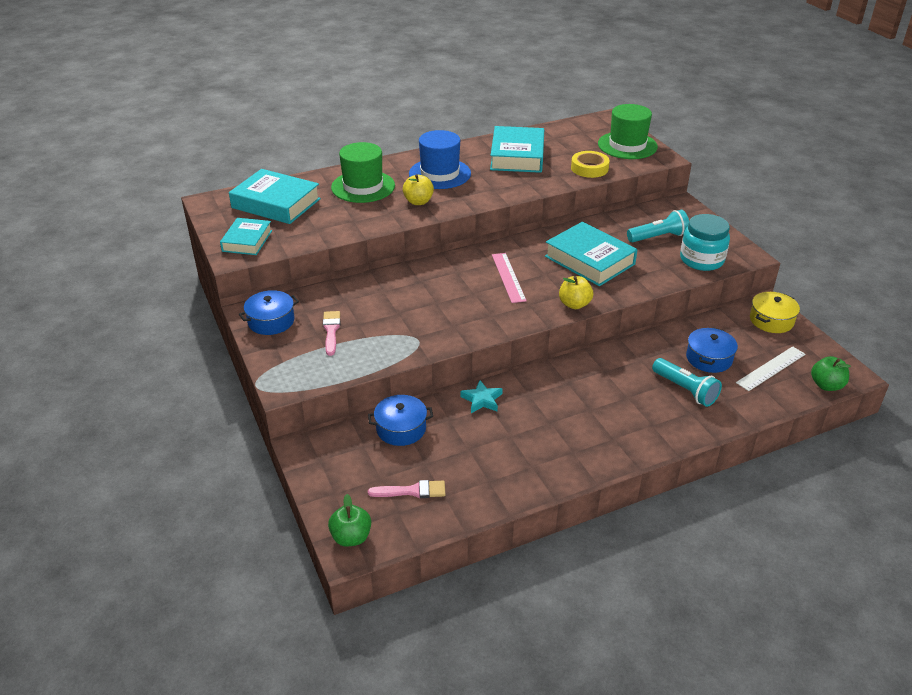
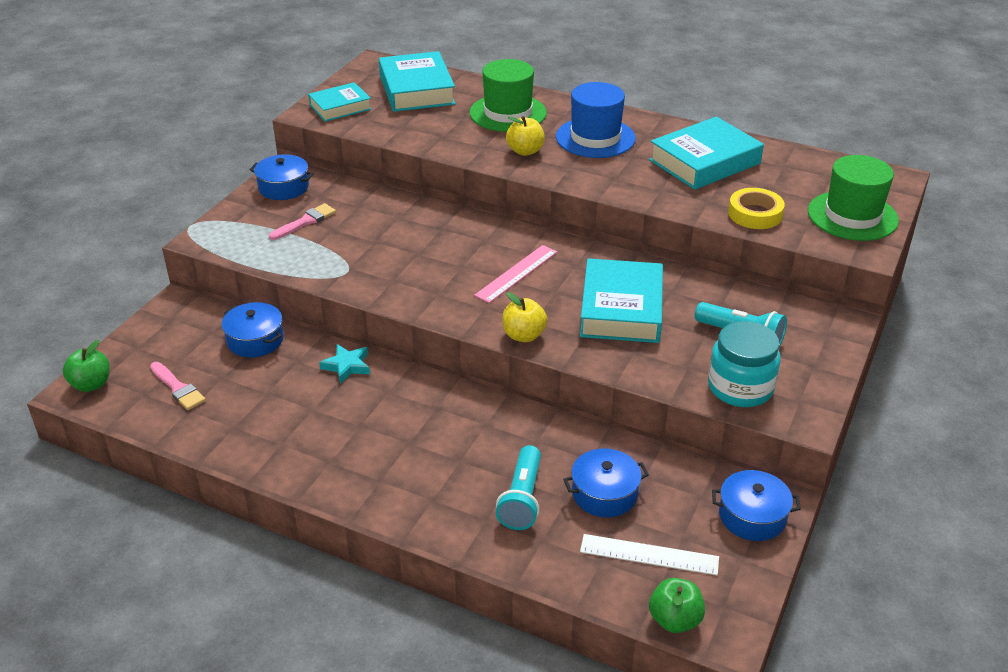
camera: 50 degrees right, 0 degrees up
(771, 320) = (752, 516): yellow pot -> blue pot

